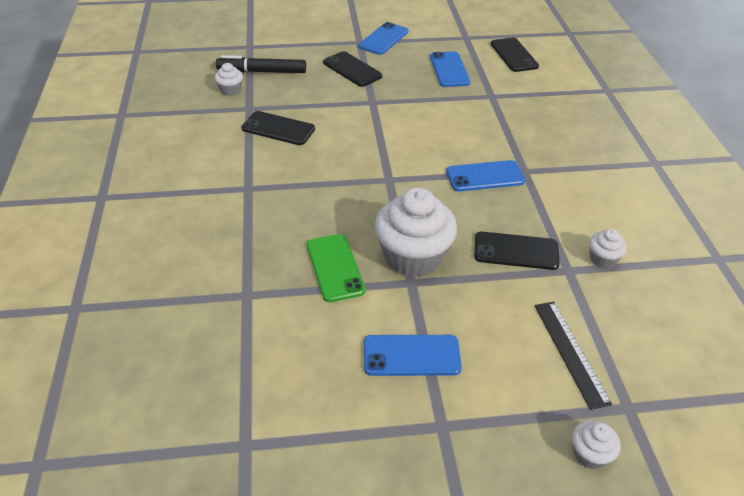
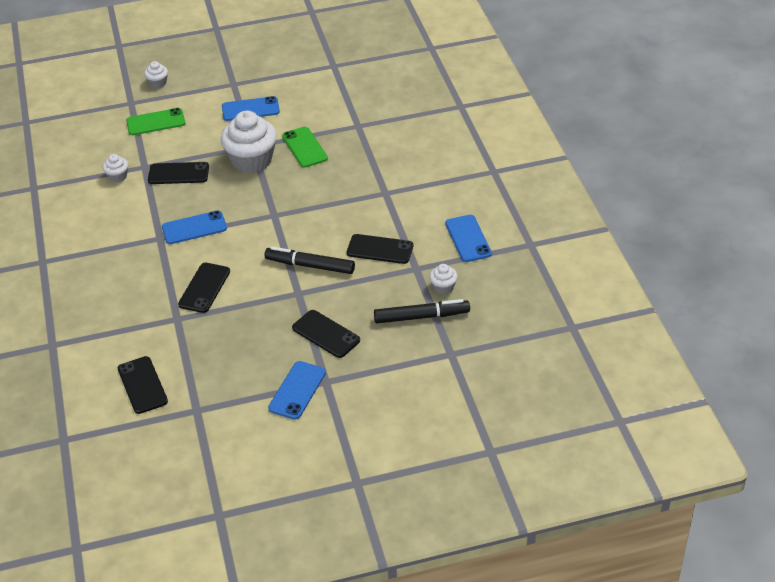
camera: 175 degrees right, 0 degrees up
(356, 123) = (310, 266): none -> black marker
(449, 70) = (219, 350): blue phone -> blue phone (468, 238)
(467, 117) = (204, 288): none -> black phone
(570, 352) = (155, 122): black ruler -> green phone

